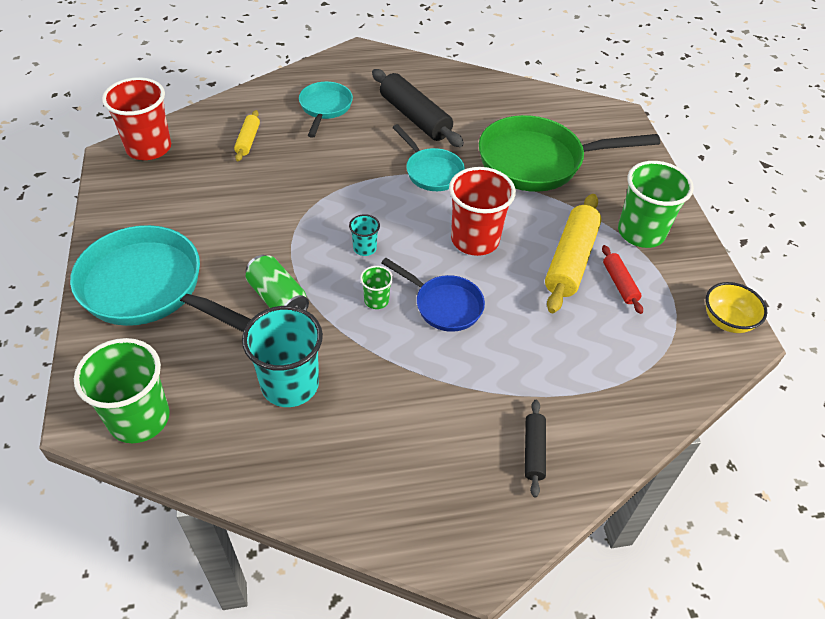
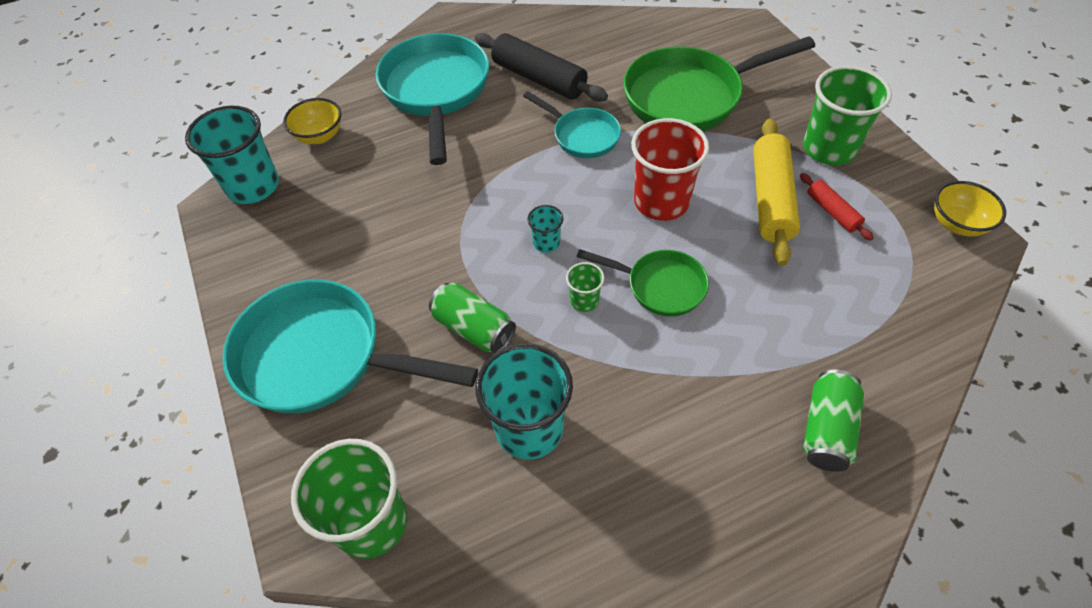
camera: 10 degrees left, 5 degrees up
(149, 148) = (253, 186): red cup -> turquoise cup
(216, 121) = (319, 136): none -> yellow bowl
(248, 140) = (365, 150): yellow rolling pin -> none
(325, 108) = (436, 91): turquoise pan -> turquoise pan, size x1.83
(444, 305) = (660, 286): blue pan -> green pan
(533, 451) = (826, 429): black rolling pin -> green can

